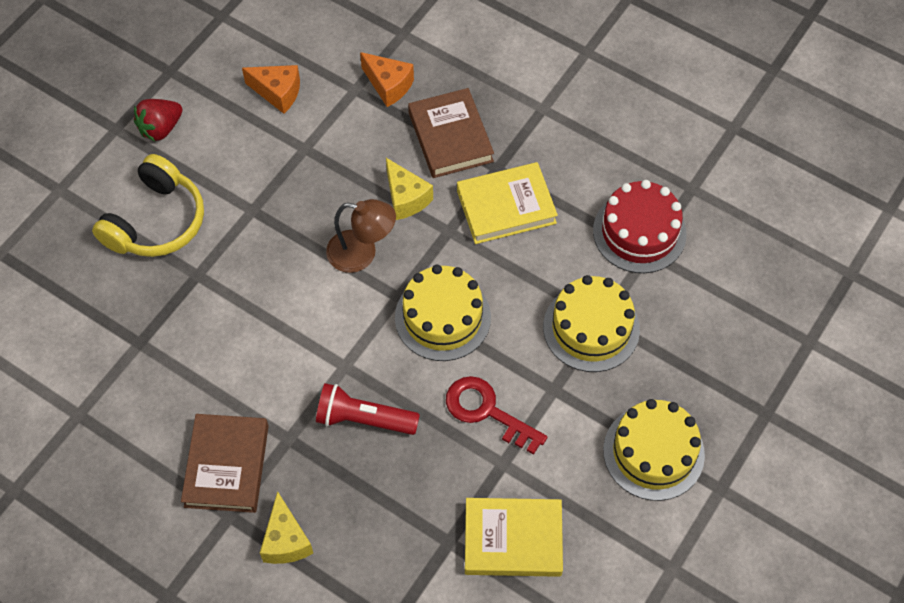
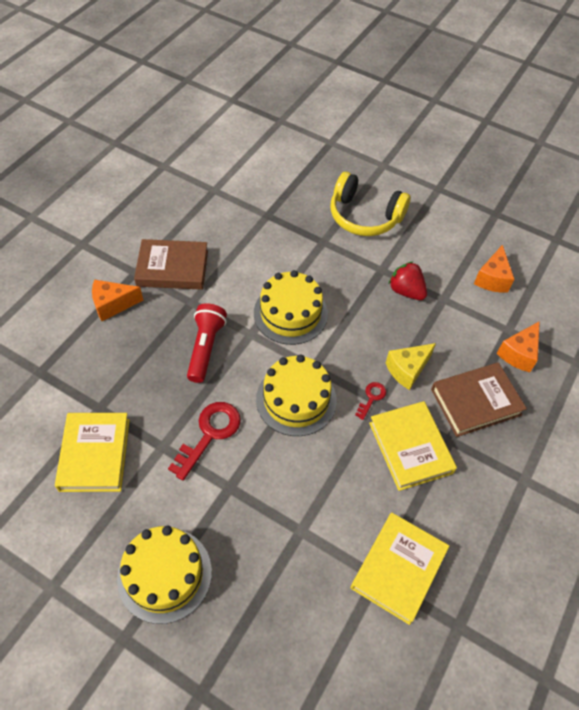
camera: 85 degrees right, 5 degrees down
(160, 128) = (443, 212): red strawberry -> red strawberry (406, 291)
(286, 540) = (113, 305): yellow cheese -> orange cheese
(362, 253) = (351, 341): brown lamp -> none
(442, 238) = (371, 398): none -> red key
(591, 328) = (291, 520): yellow cake -> yellow cake (290, 313)
(639, 232) = (398, 569): red cake -> yellow book

